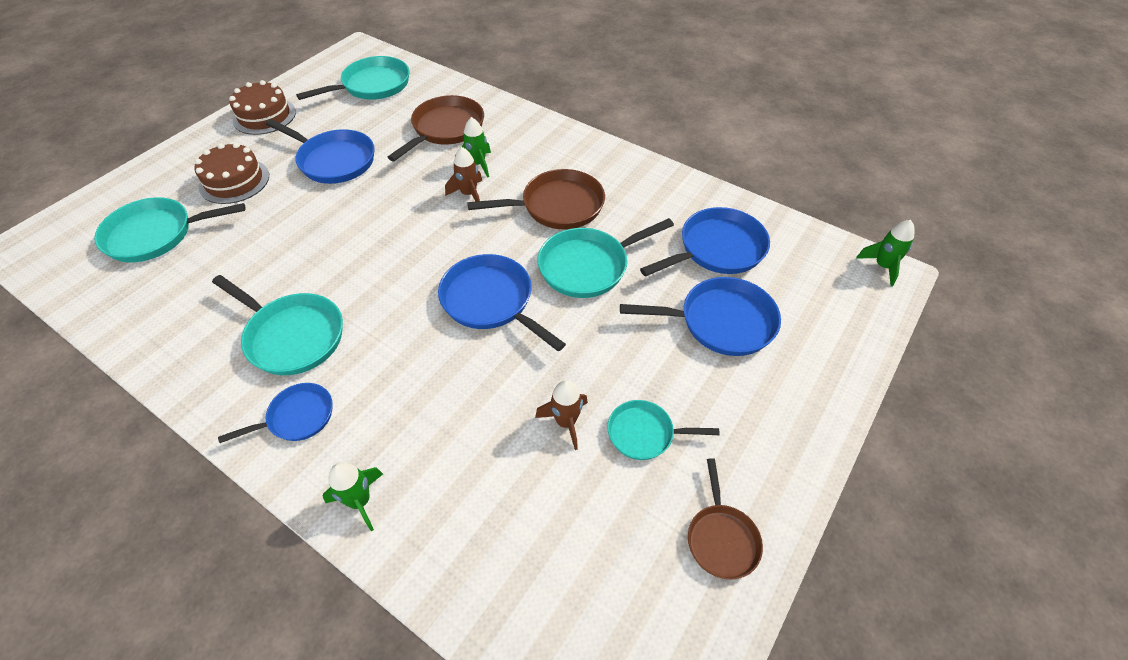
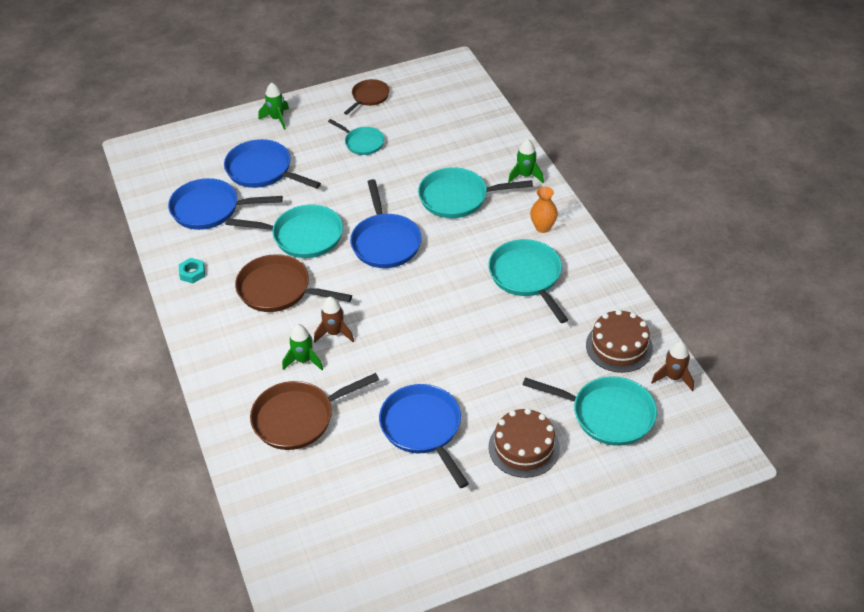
camera: 145 degrees left, 5 degrees down
(264, 116) = (463, 535): brown cake -> brown cake (619, 346)
(297, 417) = (543, 227): blue pan -> orange vase
(372, 85) = (325, 528): turquoise pan -> turquoise pan (458, 198)
(566, 422) = (397, 163): brown rocket -> brown rocket (673, 377)
(653, 185) = (192, 273): none -> turquoise nut
(882, 266) = (130, 156): green rocket -> green rocket (277, 119)

